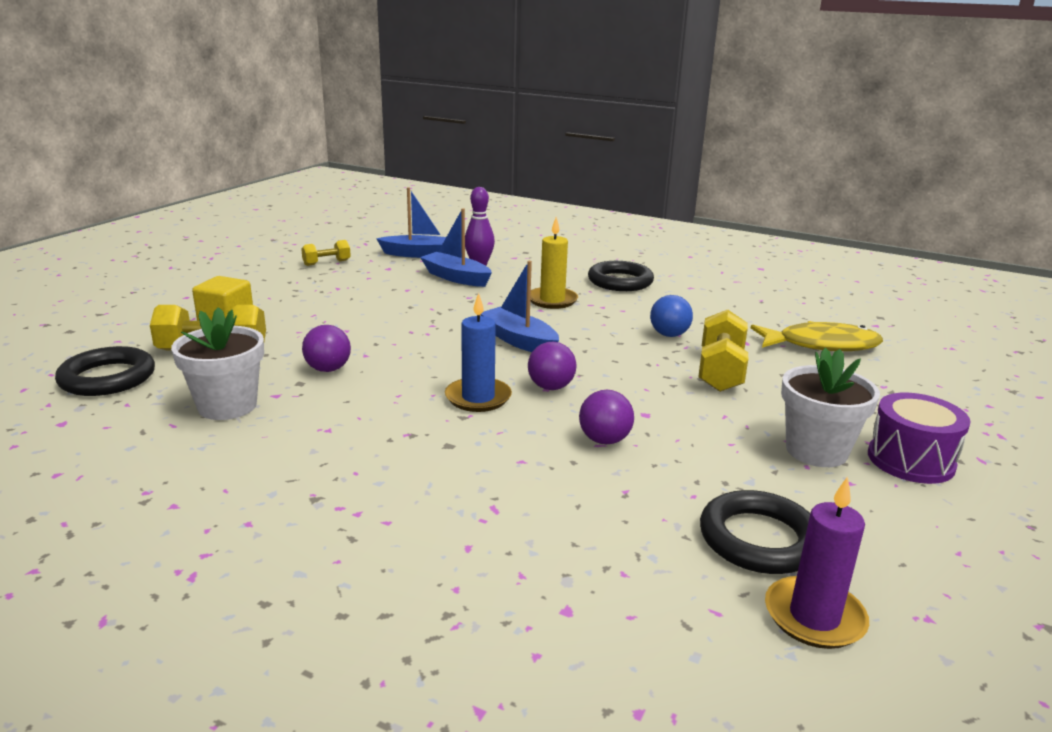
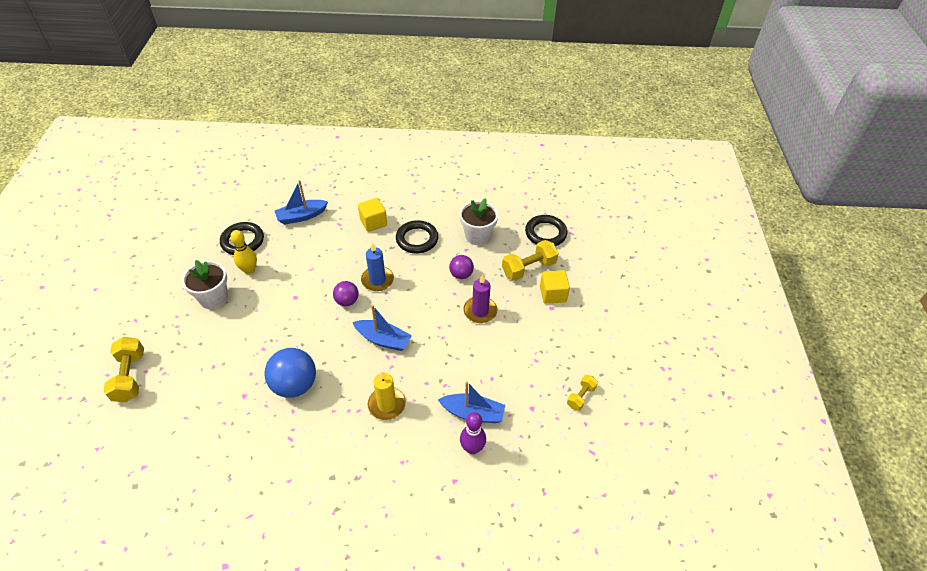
camera: 155 degrees right, 25 degrees up
(410, 487) = (373, 222): none -> yellow cube
(419, 254) = (532, 448): blue boat -> blue boat (301, 216)
(604, 440) = (309, 272): purple ball -> none
(620, 281) = (348, 465): black ring -> black ring (417, 239)
(669, 335) = (295, 385): blue ball -> blue ball, size x1.75
(720, 371) = (259, 352): yellow dumbbell -> yellow dumbbell (130, 376)
(739, 476) = (249, 270): none -> yellow bowling pin
(814, 617) = (227, 218): purple candle -> purple candle (480, 311)
(821, 345) = (192, 413): yellow fish -> none
(910, 460) = (170, 307): purple drum -> none

